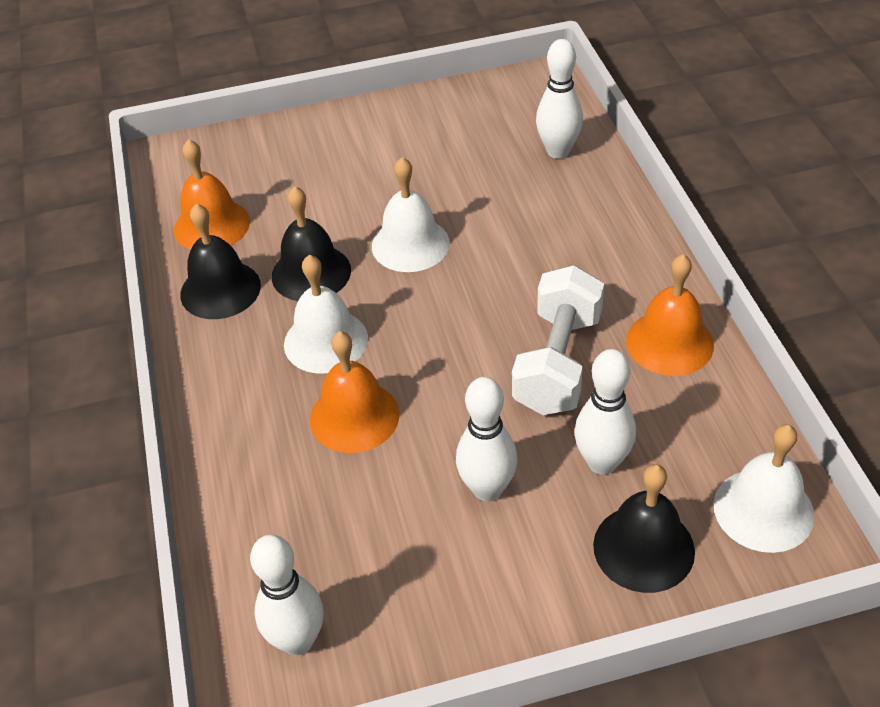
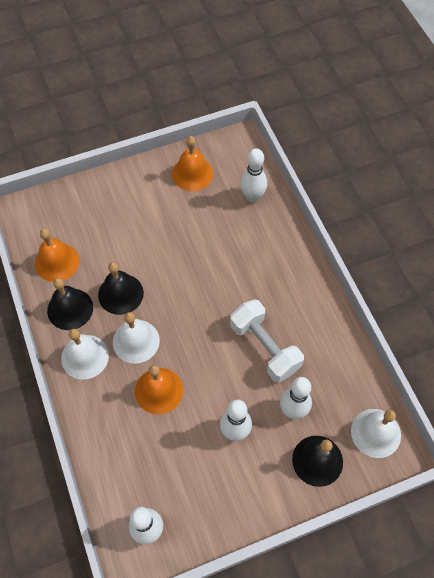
camera: 10 degrees left, 15 degrees up
(410, 244) = (175, 270): white bell -> white bell (85, 356)
(558, 362) = (264, 347): white dumbbell -> white dumbbell turned 45 degrees counterclockwise
(669, 342) = (323, 330): orange bell -> orange bell (192, 173)

